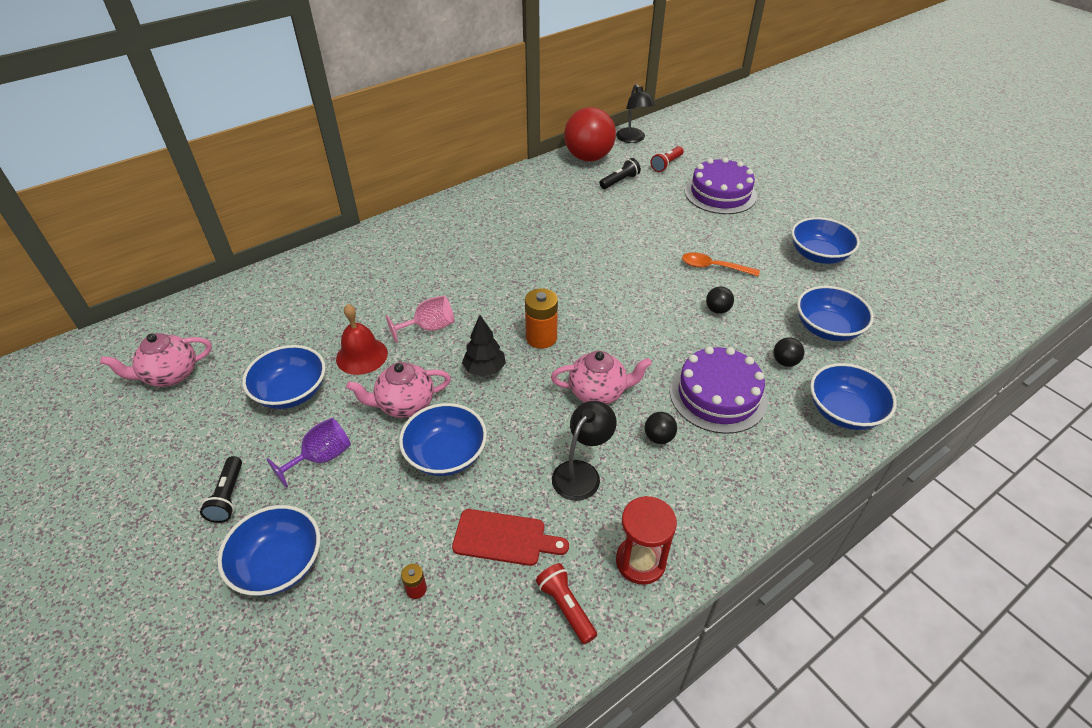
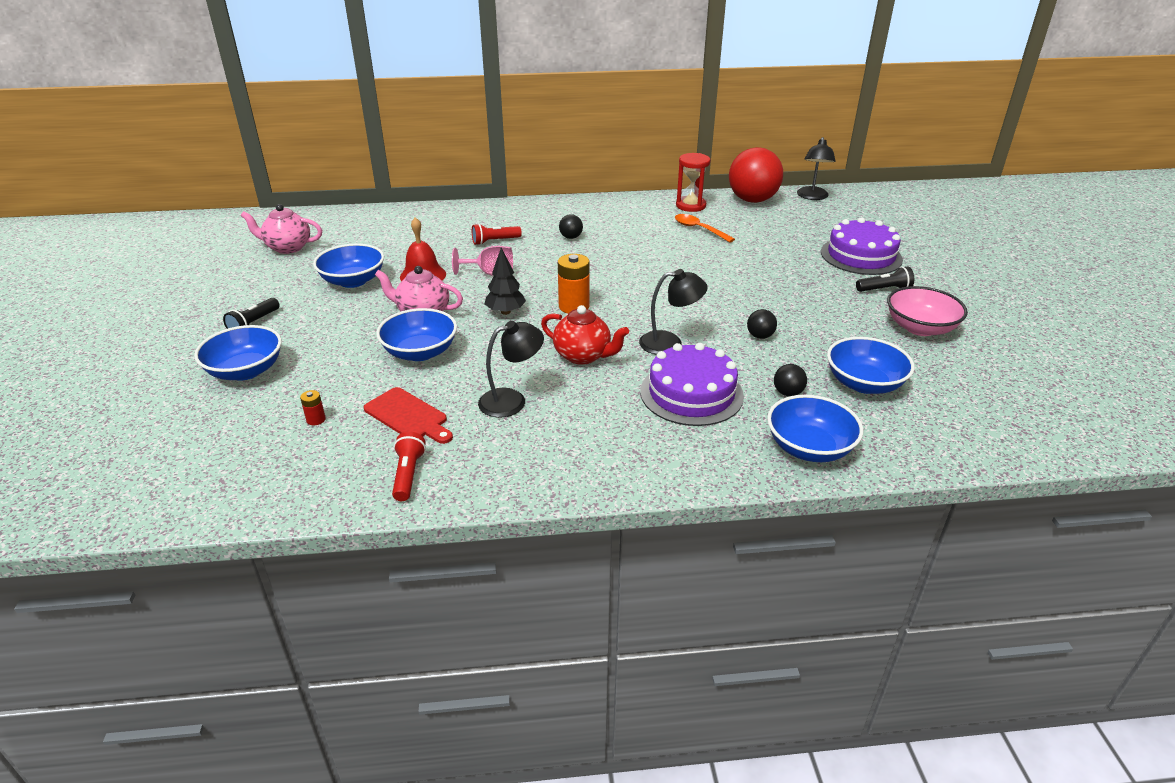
camera: 30 degrees right, 10 degrees down
(321, 458) = (333, 324): purple goblet -> none
(598, 392) = (583, 356): pink teapot -> red teapot
(620, 181) = (765, 223): black flashlight -> black flashlight (884, 289)
(640, 561) = (497, 472): red hourglass -> red hourglass (690, 206)
(656, 347) = (670, 343): none -> black lamp
(658, 437) = (603, 402): black ball -> black ball (571, 237)
(666, 164) = (826, 222): red flashlight -> red flashlight (494, 241)
(713, 267) = (791, 306): orange spoon -> orange spoon (699, 229)
(818, 255) = (920, 328): blue bowl -> pink bowl

